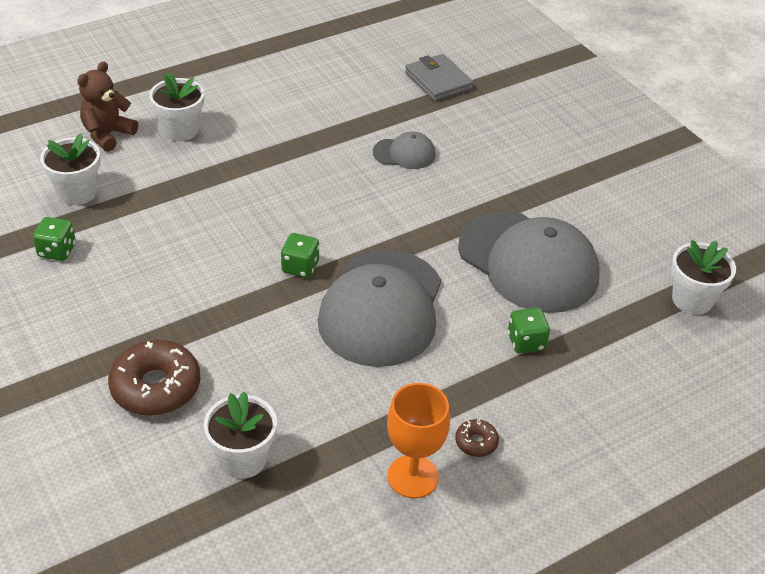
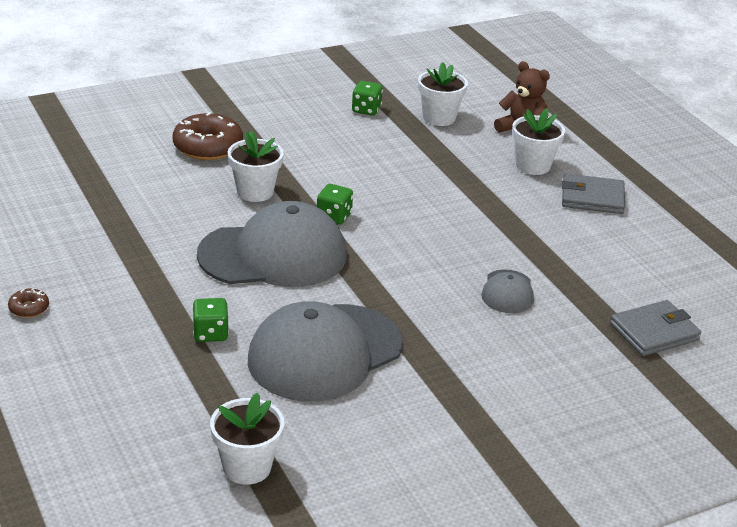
camera: 95 degrees right, 10 degrees down
(237, 97) = (592, 198): none -> grey wallet
(243, 459) = (124, 179): white flower pot -> white flower pot (255, 192)
(381, 308) = (273, 255): grey cap -> grey cap turned 150 degrees clockwise
(413, 476) = (77, 251): orange goblet -> none
(476, 442) = (99, 287): brown donut -> brown donut (29, 308)

